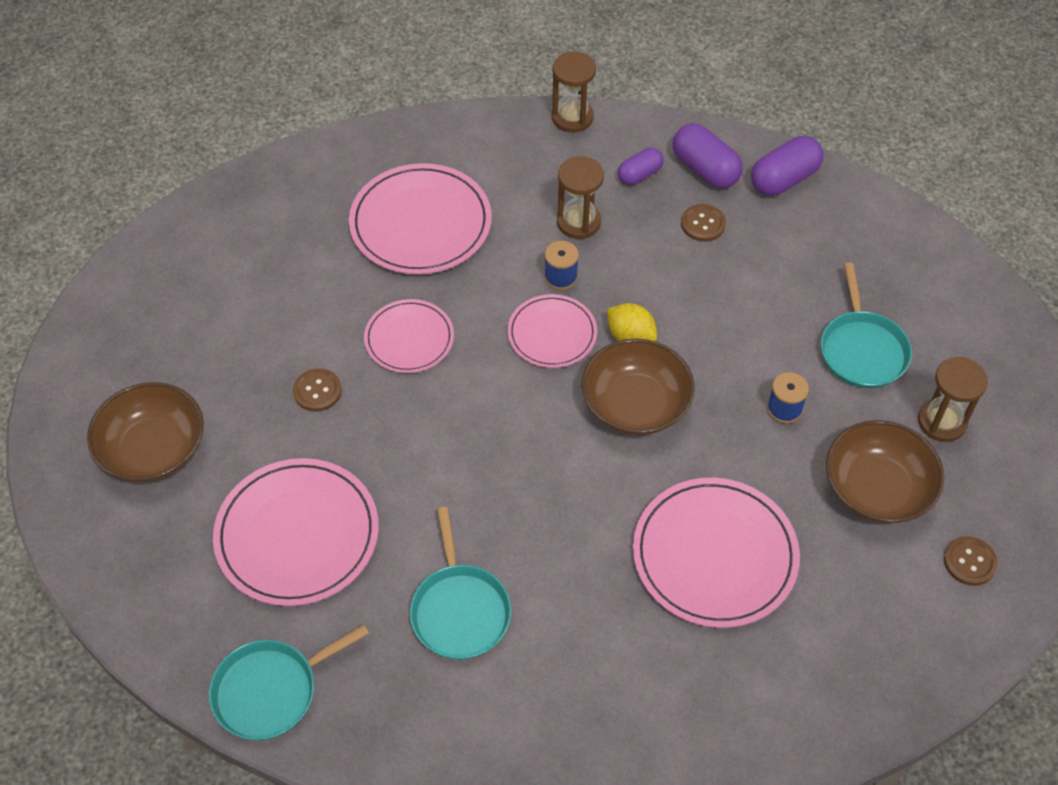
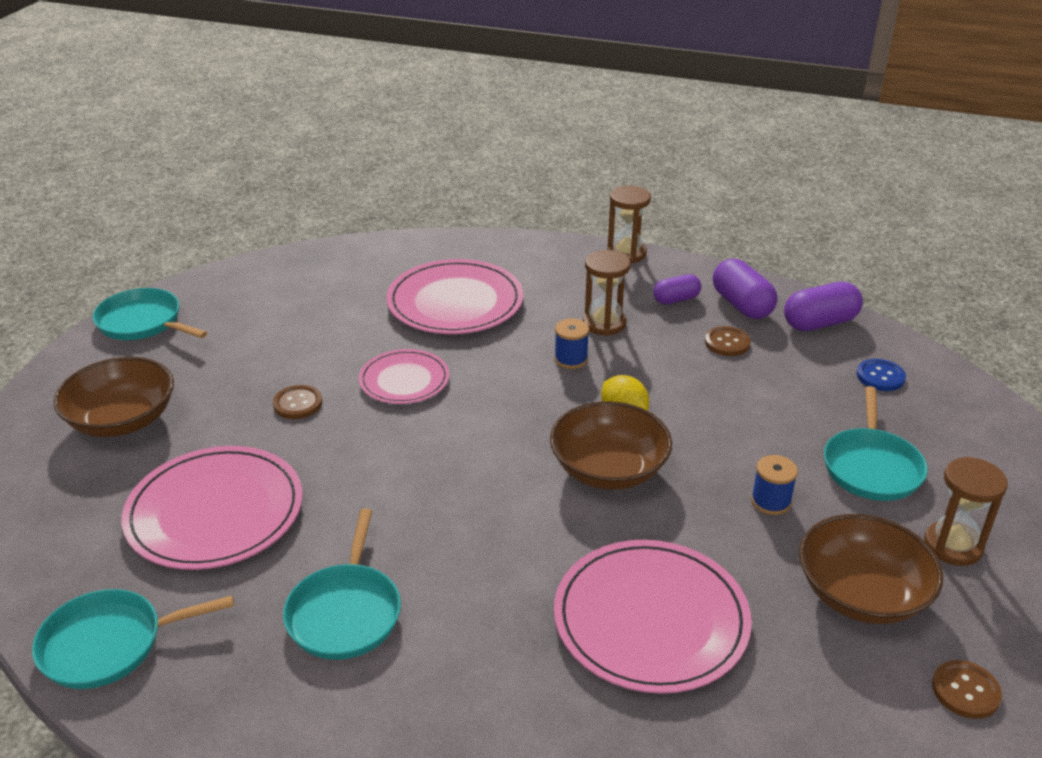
camera: 15 degrees right, 20 degrees down
(106, 318) = (142, 322): none -> turquoise pan
(552, 333) = (545, 399): pink plate -> none
(851, 238) = (880, 376): none -> blue button

